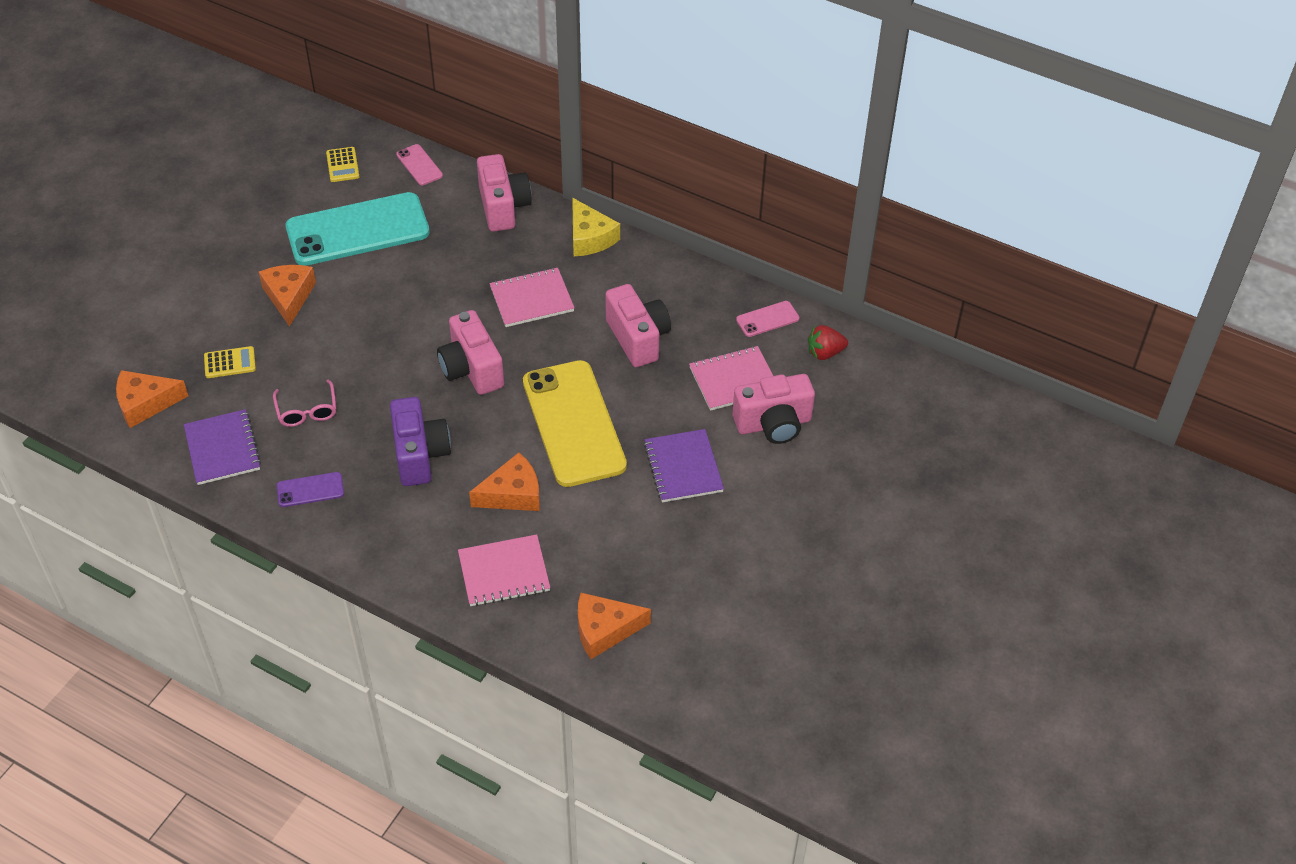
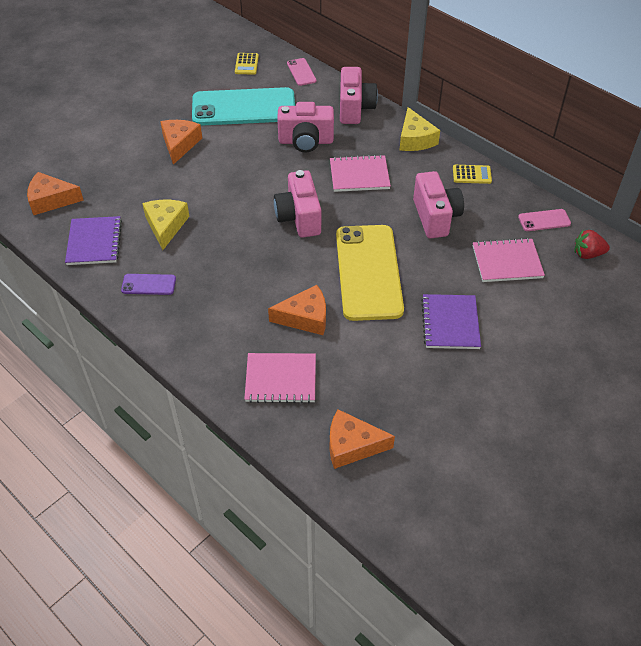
camera: 15 degrees right, 0 degrees up
(230, 363) = (121, 182): yellow calculator -> yellow calculator (471, 174)
(307, 411) = (166, 226): pink glasses -> yellow cheese
(420, 455) = (241, 274): purple camera -> none
(773, 424) = (533, 302): pink camera -> pink camera (306, 141)

